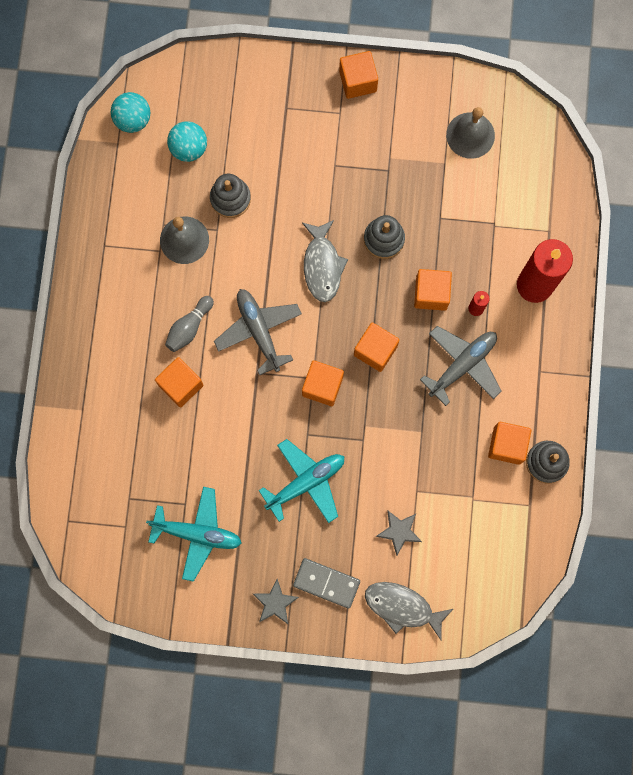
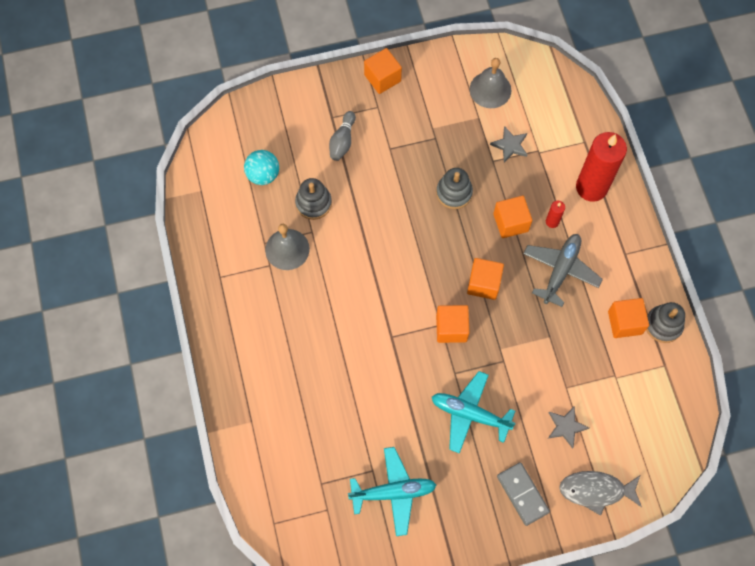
camera: 20 degrees left, 10 degrees down
(133, 120) = (207, 167): turquoise ball -> none
(181, 385) = (330, 370): orange cube -> none
(189, 327) = (319, 319): grey bowling pin -> grey bowling pin (342, 141)
(259, 331) = (379, 302): grey plane -> none
(275, 603) = (485, 528): grey star -> grey star (510, 145)
(306, 482) = (470, 414): turquoise plane -> turquoise plane turned 105 degrees counterclockwise
(322, 266) = (411, 231): grey fish -> none
(326, 583) = (522, 494): grey domino -> grey domino turned 60 degrees clockwise

